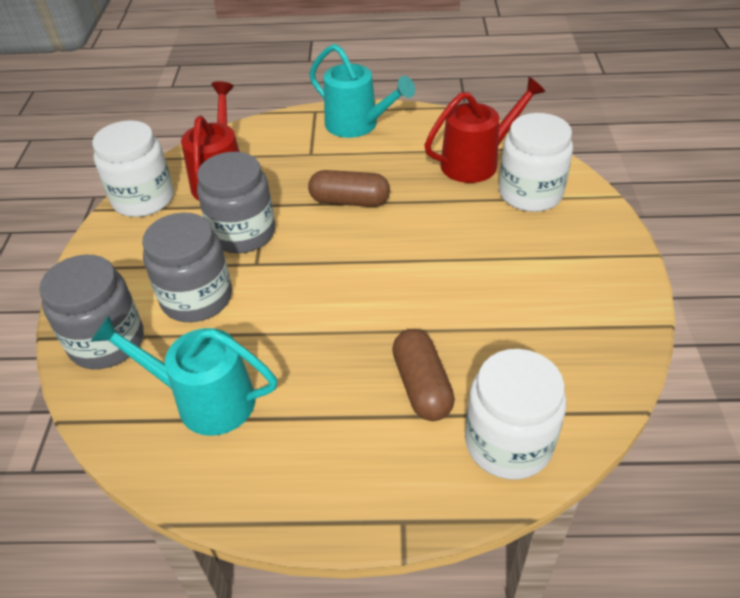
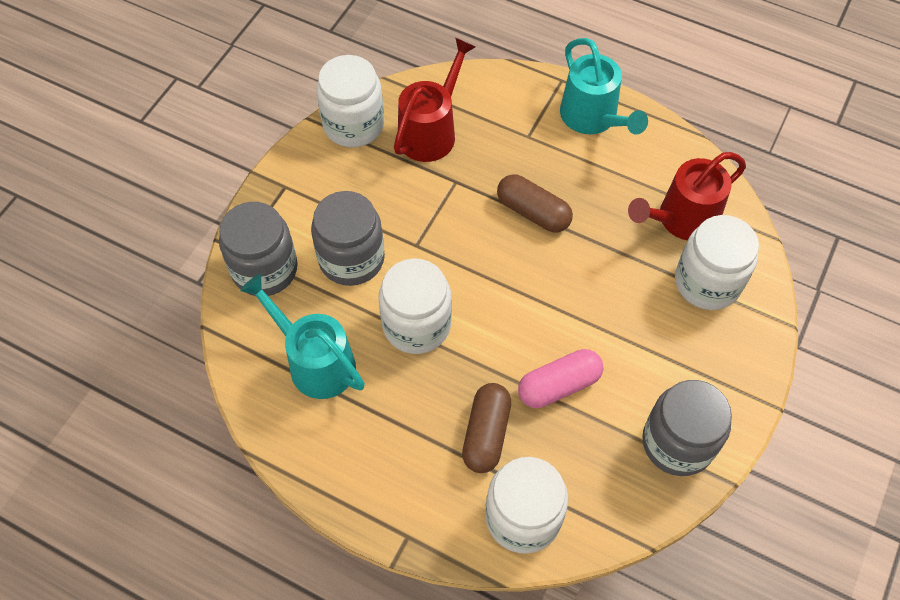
camera: 25 degrees right, 15 degrees up
(242, 233) = (420, 205): grey jar -> grey jar (677, 442)
(294, 325) = (416, 325): none -> white jar
(462, 316) = (559, 385): none -> pink capsule
(477, 162) = (681, 219): red watering can -> red watering can turned 150 degrees clockwise

